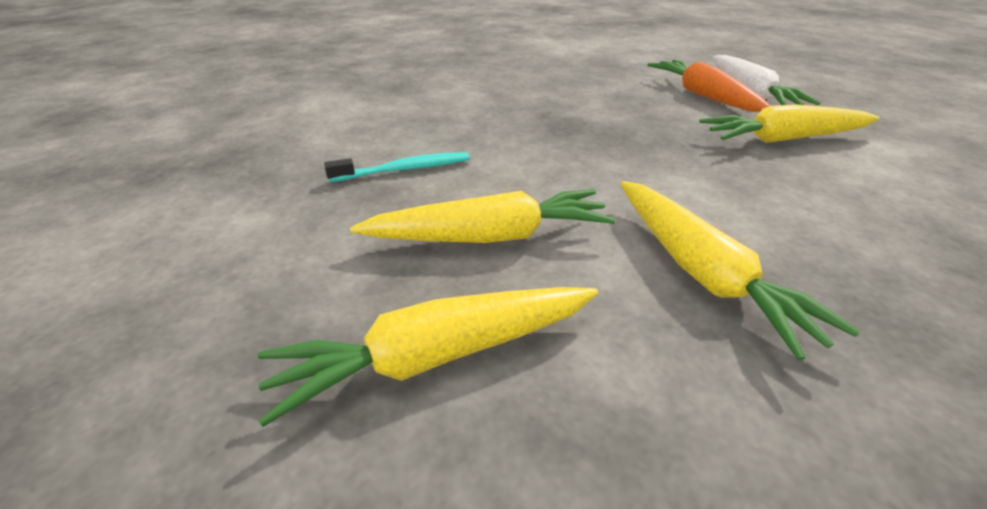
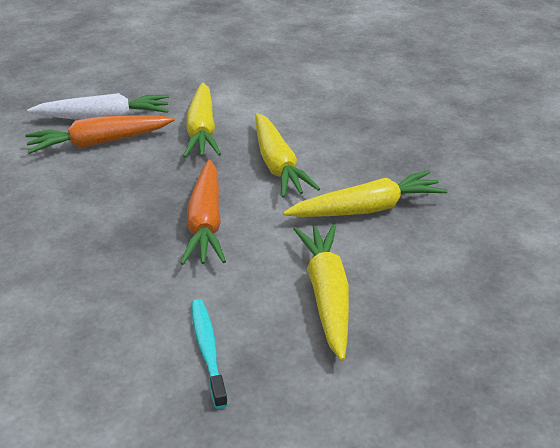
camera: 85 degrees left, 0 degrees up
(437, 356) = (447, 322): yellow carrot -> yellow carrot (277, 165)
(601, 154) = (206, 223): none -> orange carrot

